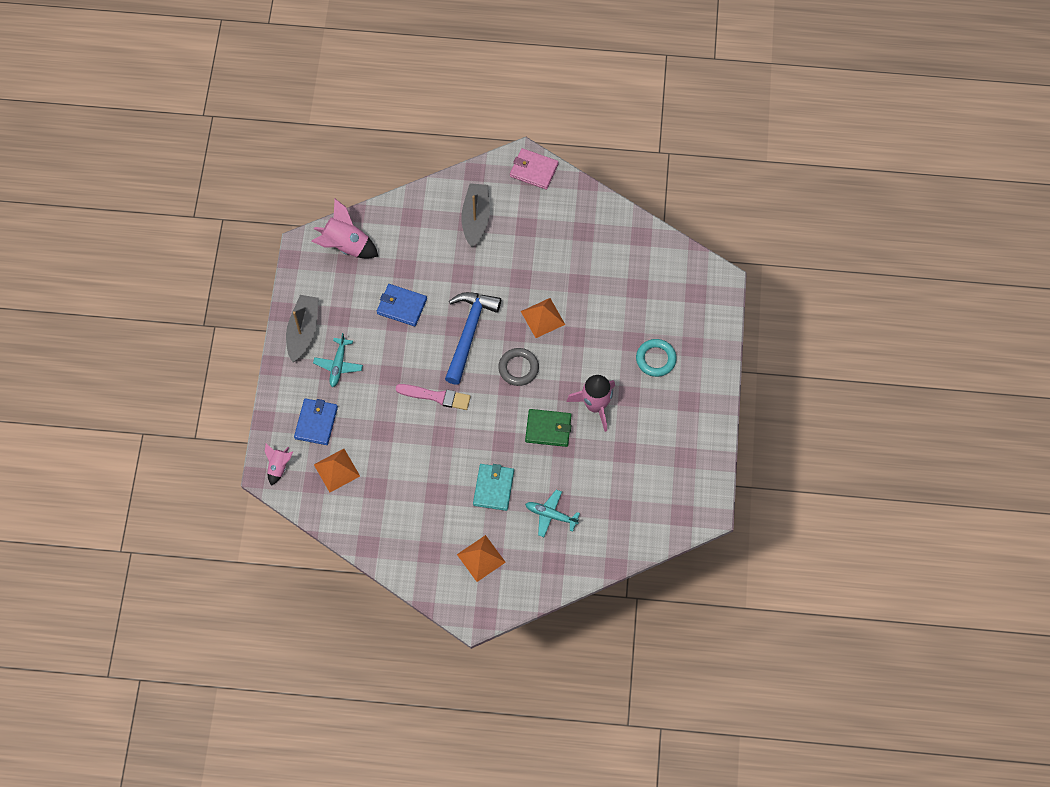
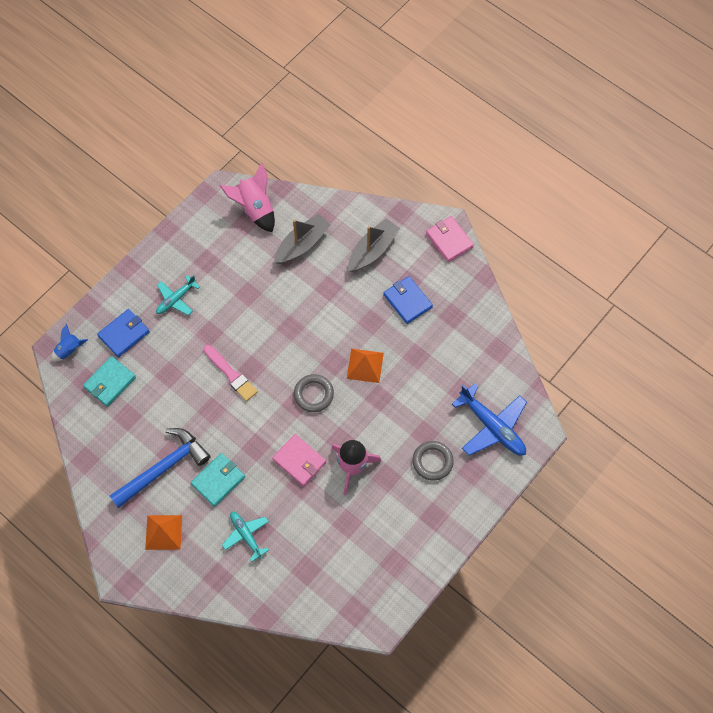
camera: 35 degrees right, 0 degrees up
(278, 467) = (69, 350): pink rocket -> blue rocket
(303, 331) = (170, 255): grey boat -> grey boat (302, 244)
(337, 470) = (110, 382): orange pyramid -> turquoise wallet
(401, 306) = (260, 284): blue wallet -> blue wallet (407, 301)
(469, 333) = (296, 339): blue hammer -> blue hammer (163, 468)
(548, 429) = (299, 461): green wallet -> pink wallet
(656, 359) = (432, 461): turquoise ring -> grey ring
(682, 301) = (492, 426): none -> blue plane

